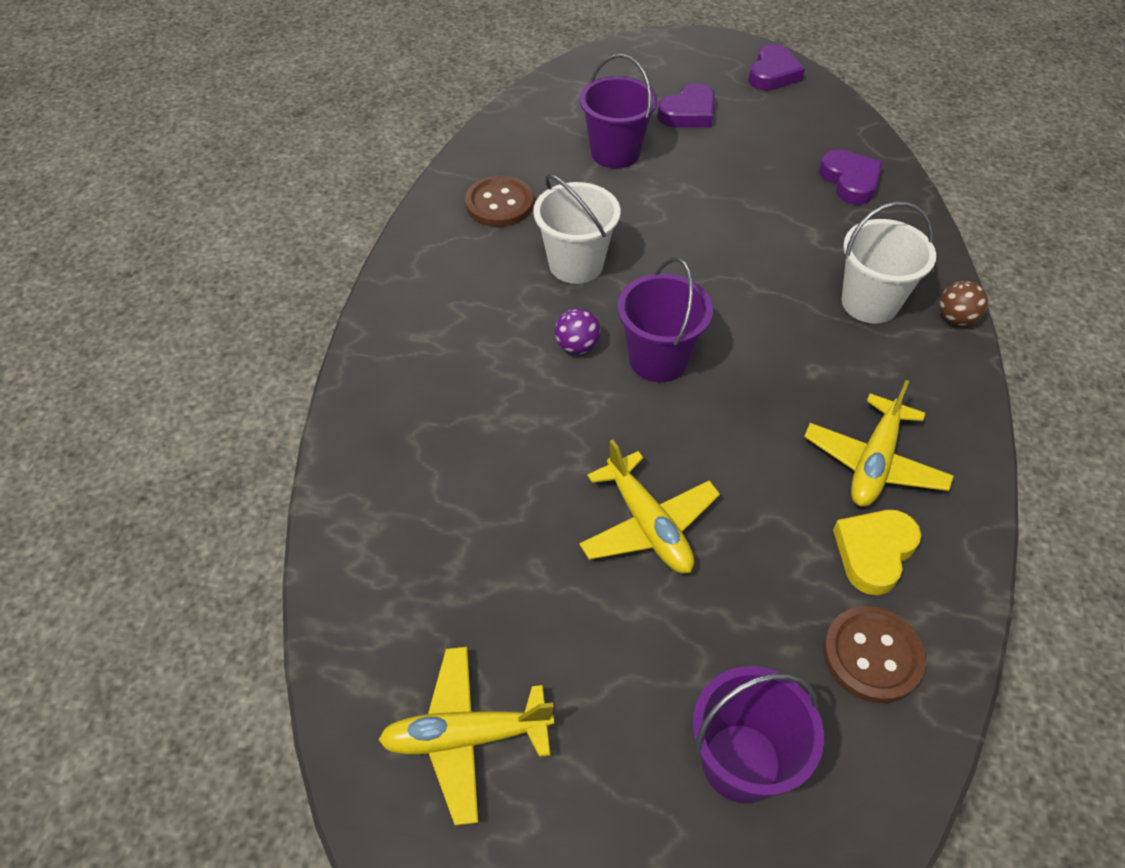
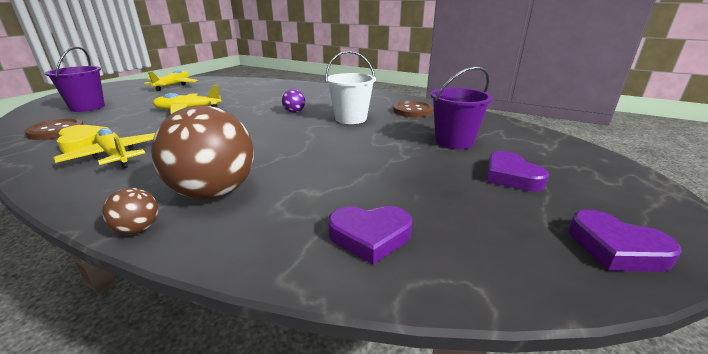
camera: 110 degrees right, 25 degrees down
(658, 359) = (264, 124): purple bucket -> none
(869, 303) = (214, 192): white bucket -> brown ball

